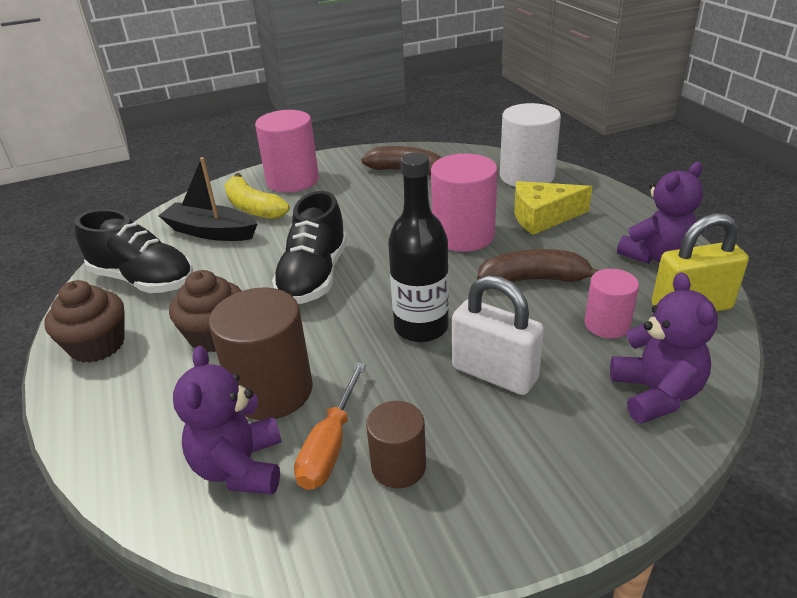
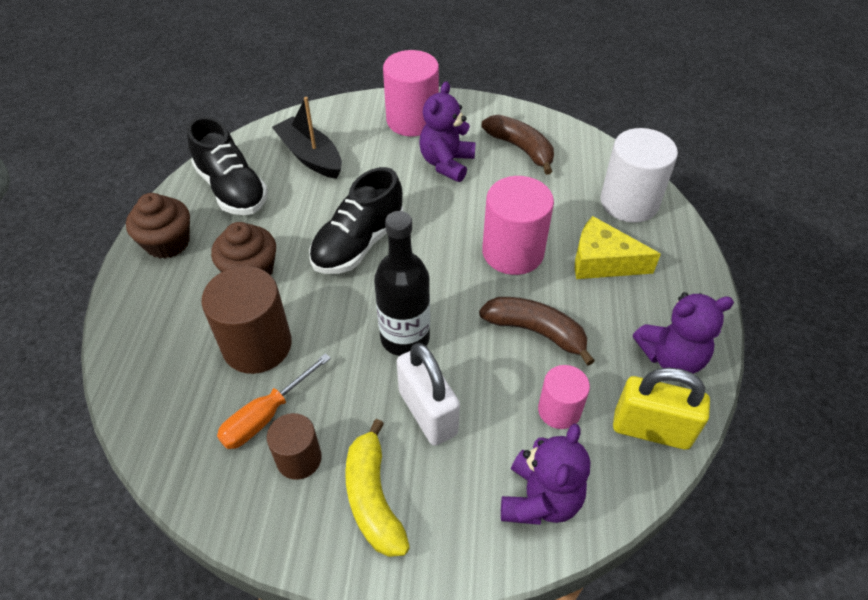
camera: 25 degrees right, 15 degrees up
(240, 467) = (197, 402): purple teddy bear -> purple teddy bear (446, 163)
(253, 208) = (359, 141): yellow banana -> yellow banana (373, 498)

